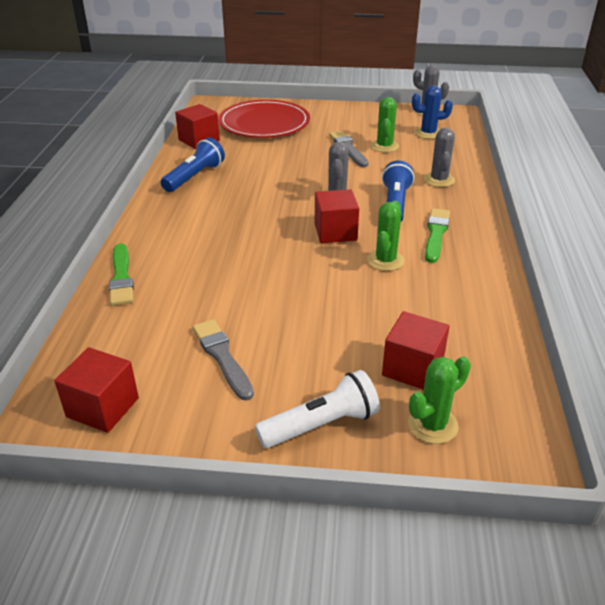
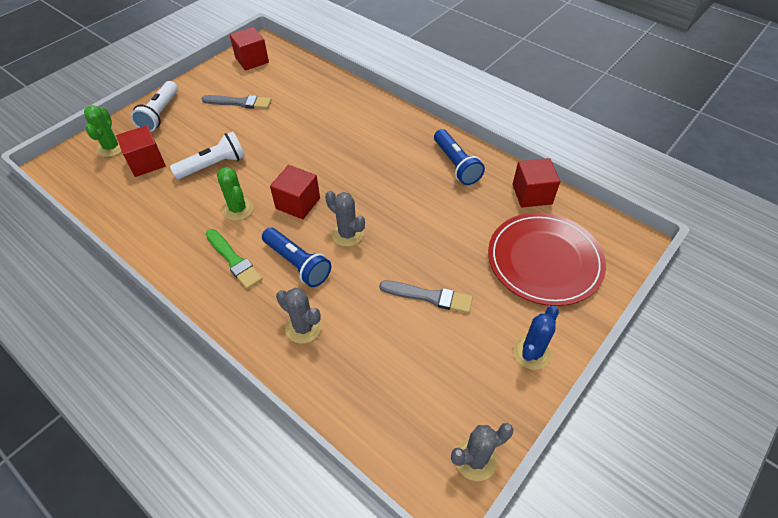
camera: 125 degrees right, 15 degrees up
(121, 277) = (348, 91): green brush -> none
(353, 310) = (213, 165): none -> white flashlight
(384, 146) = (409, 332): green cactus -> none
(428, 133) = (408, 403): blue cactus -> blue cactus (531, 353)

